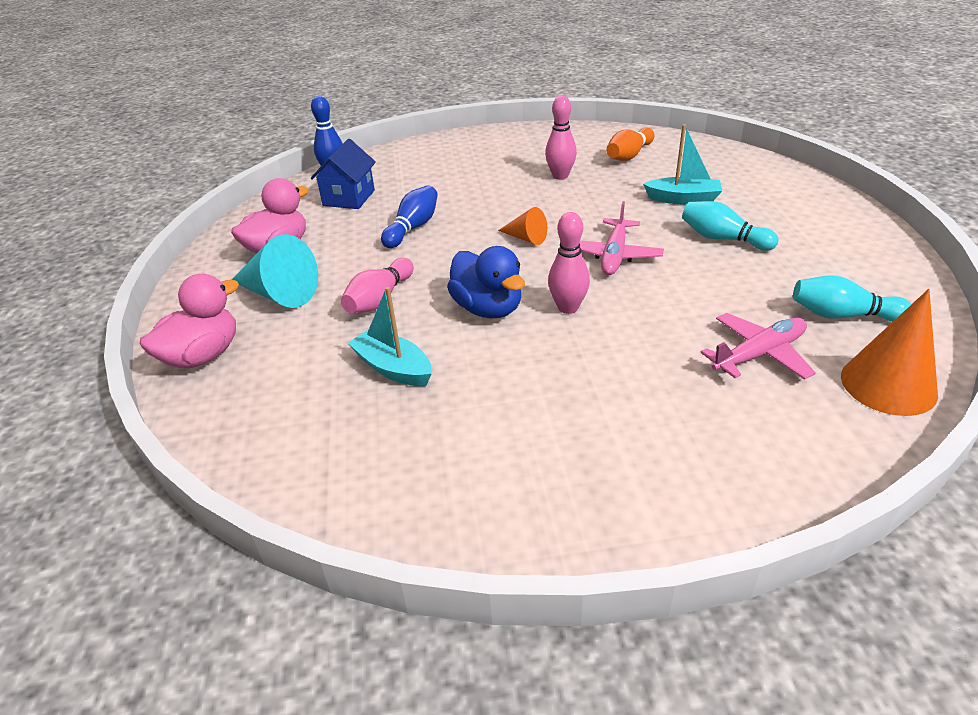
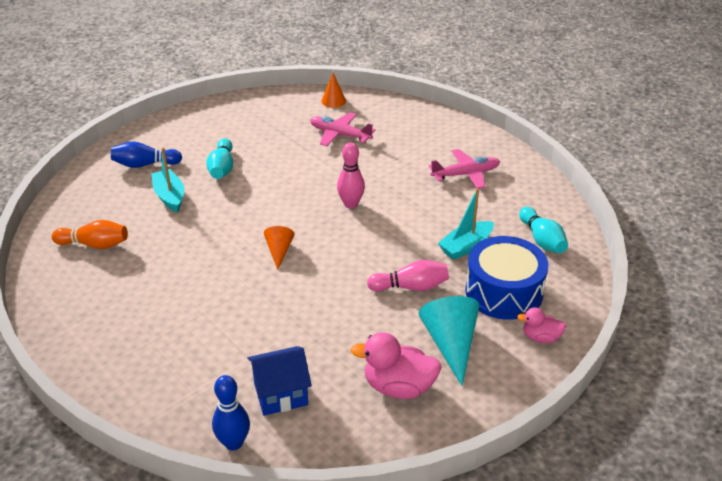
camera: 125 degrees left, 0 degrees up
(203, 356) = (541, 337): pink duck -> pink duck, size x0.58
(290, 362) = (503, 292): none -> blue drum
(393, 368) = (466, 246): turquoise boat -> turquoise boat turned 45 degrees clockwise
(413, 228) = (305, 319): blue bowling pin -> blue bowling pin (144, 164)
(488, 308) = (379, 234): blue duck -> none
(560, 176) = (159, 270): pink bowling pin -> none
(614, 255) = (275, 204): pink plane -> pink plane (466, 174)
(842, 315) = (283, 118): turquoise bowling pin -> turquoise bowling pin (542, 240)
(888, 384) = (333, 101): orange cone -> orange cone, size x0.57

